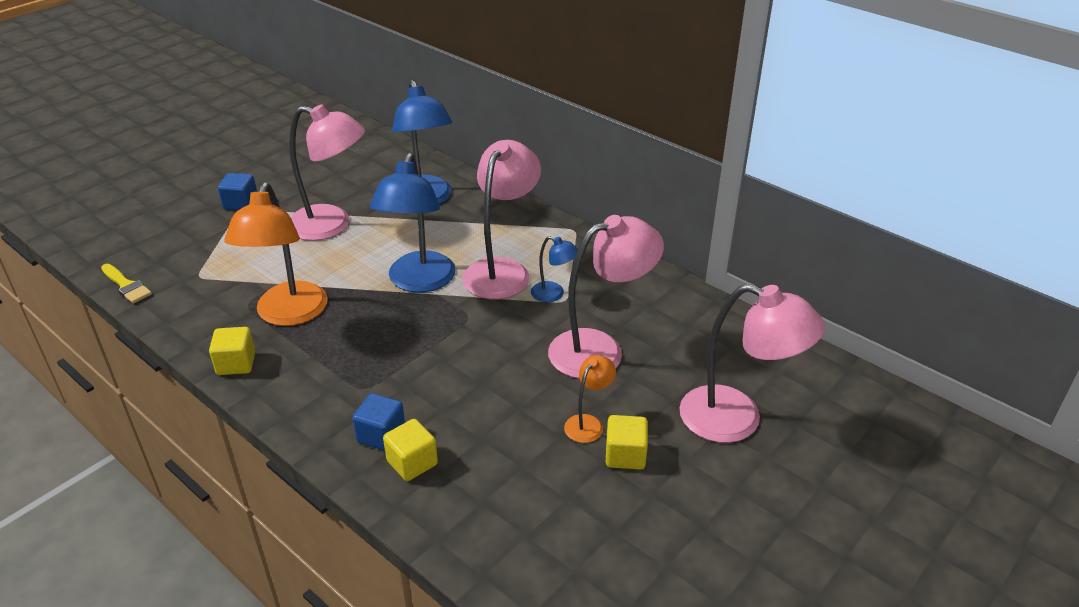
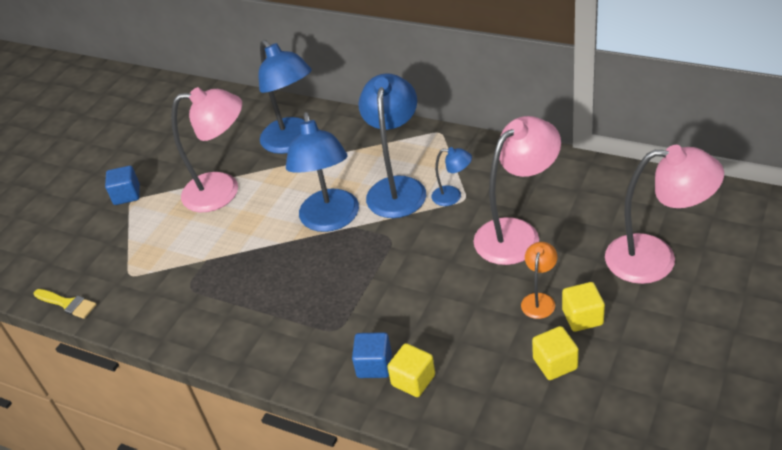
camera: 10 degrees left, 5 degrees up
(236, 364) = (212, 343): yellow cube -> yellow cube (555, 363)
(288, 314) = (232, 285): orange lamp -> none
(502, 270) = (397, 188): pink lamp -> blue lamp

